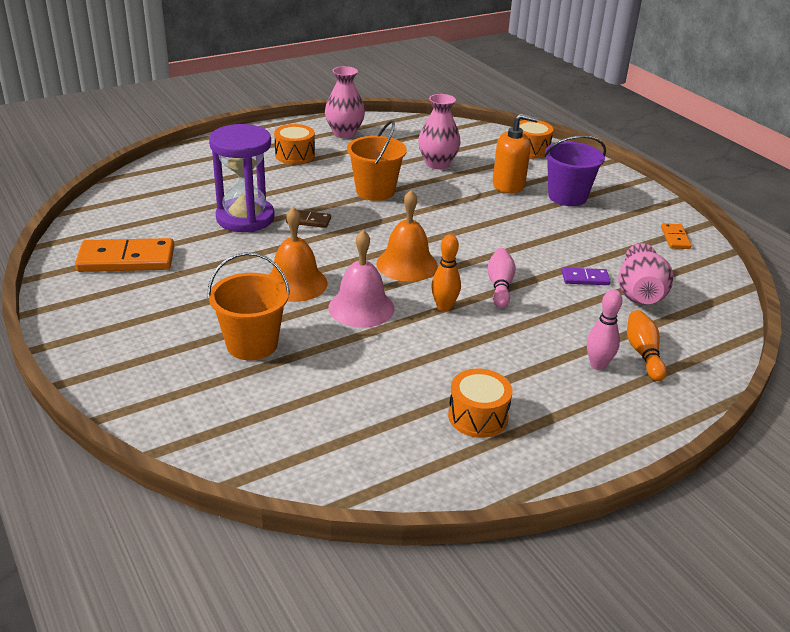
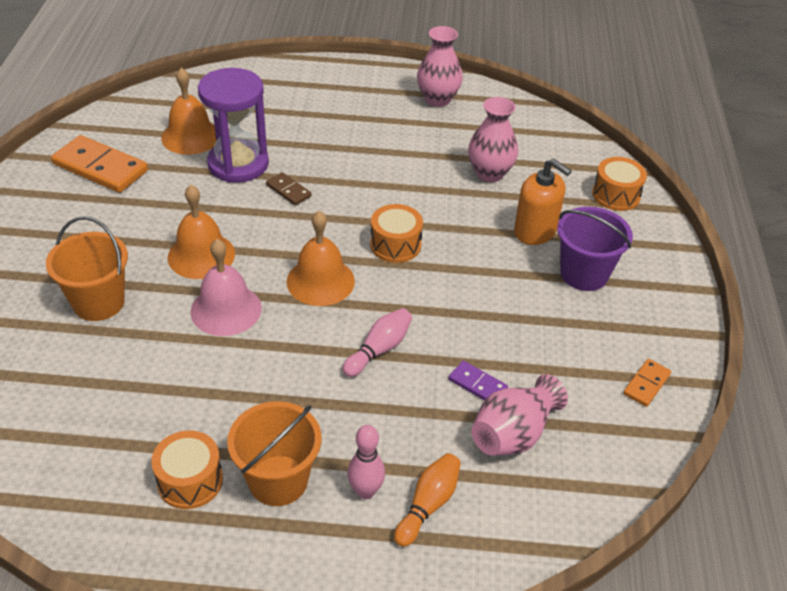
camera: 35 degrees right, 10 degrees up
(180, 214) = (191, 136): none -> orange bell
(295, 155) = (360, 108): orange drum -> orange drum (395, 245)
(375, 191) = (388, 182): orange bucket -> orange bucket (278, 480)
(444, 307) = (298, 346): orange bowling pin -> none

